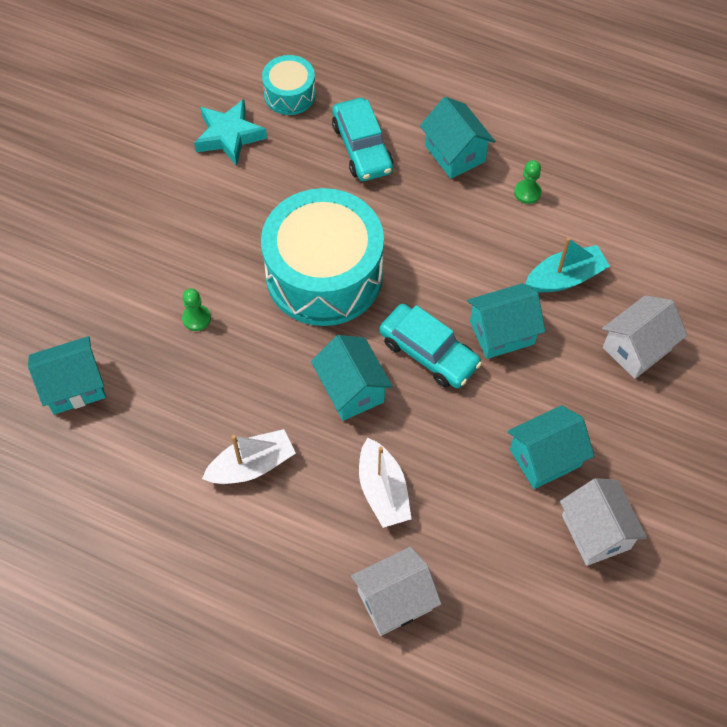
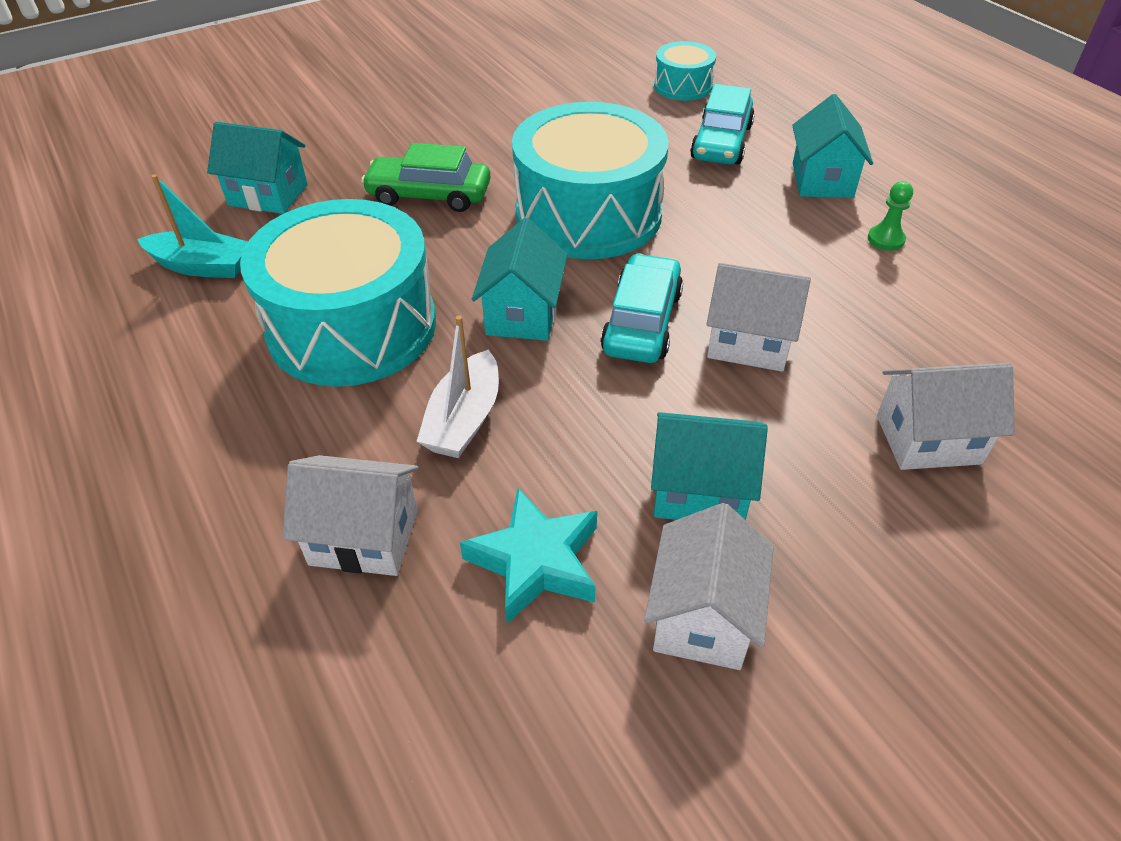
camera: 35 degrees right, 15 degrees down
(196, 318) = (429, 195): green pawn -> green car
(229, 136) = (596, 92): turquoise star -> turquoise star (535, 561)
(252, 465) = (352, 326): white boat -> turquoise drum
(429, 352) = (642, 322): turquoise car -> turquoise car turned 150 degrees counterclockwise
(502, 332) = (749, 343): turquoise house -> white house
(565, 278) = (876, 329): turquoise boat -> turquoise boat (202, 266)

